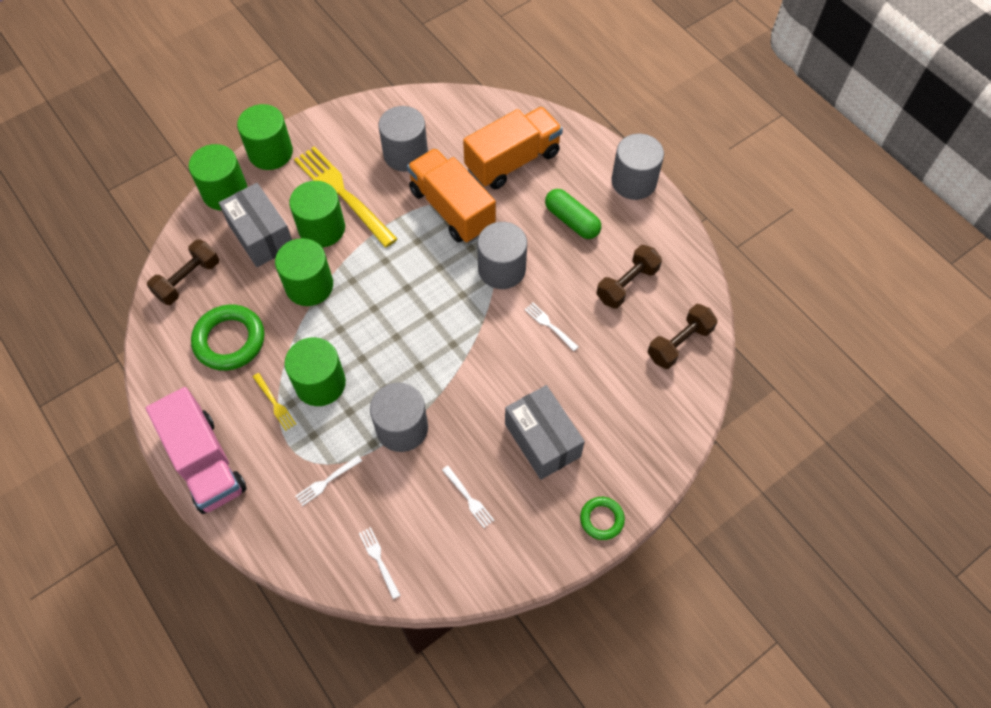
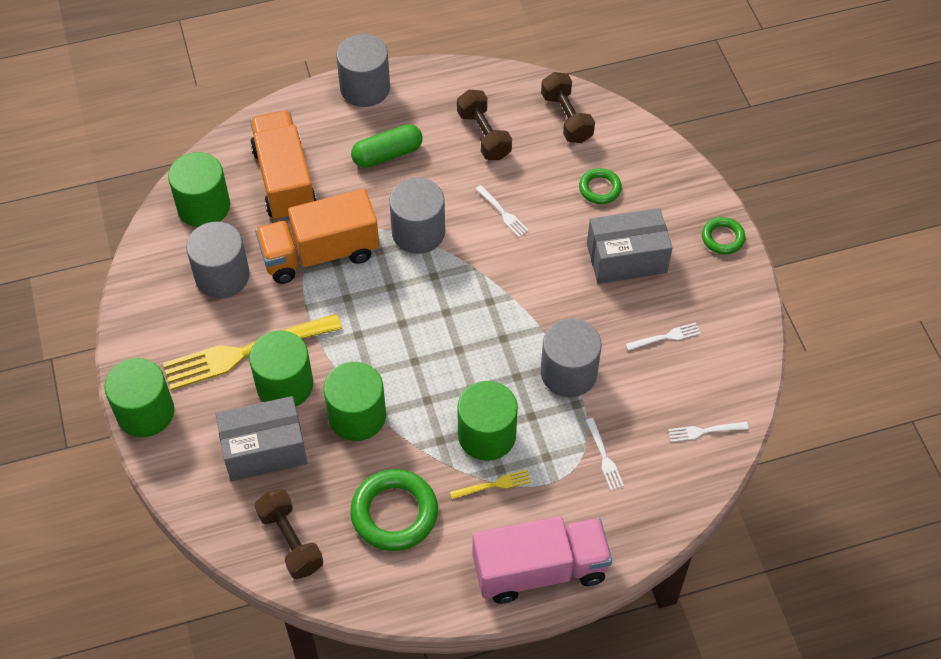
camera: 70 degrees left, 5 degrees down
(225, 192) = (180, 475): green cylinder -> green cylinder (203, 206)
(549, 325) = (503, 213): white fork -> white fork turned 105 degrees counterclockwise
(611, 395) = (600, 188): none -> green ring

